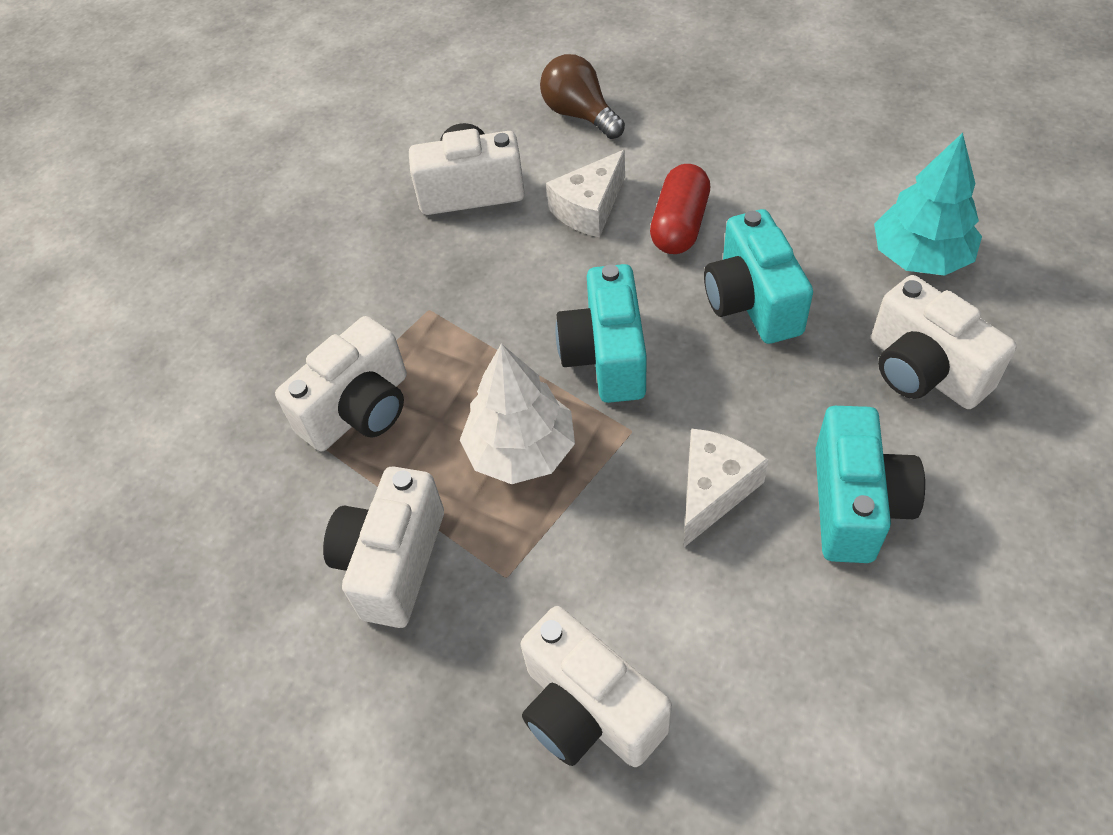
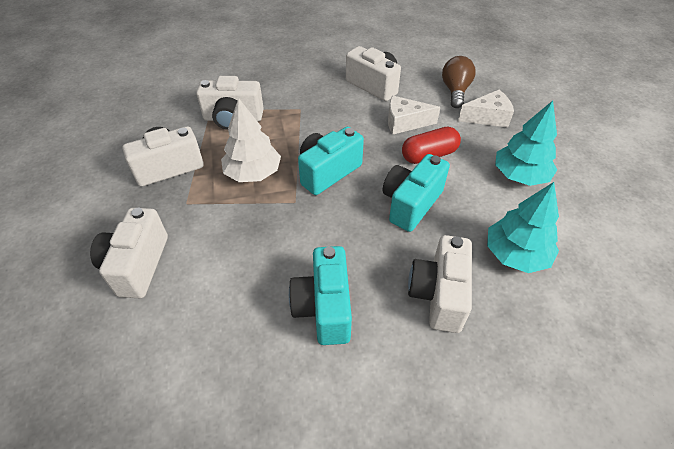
camera: 45 degrees right, 5 degrees down
(713, 490) = (286, 247): white cheese -> white cheese (487, 117)
(799, 163) = (520, 175): none -> turquoise tree
(855, 504) = (324, 307): turquoise camera -> turquoise camera turned 120 degrees clockwise

